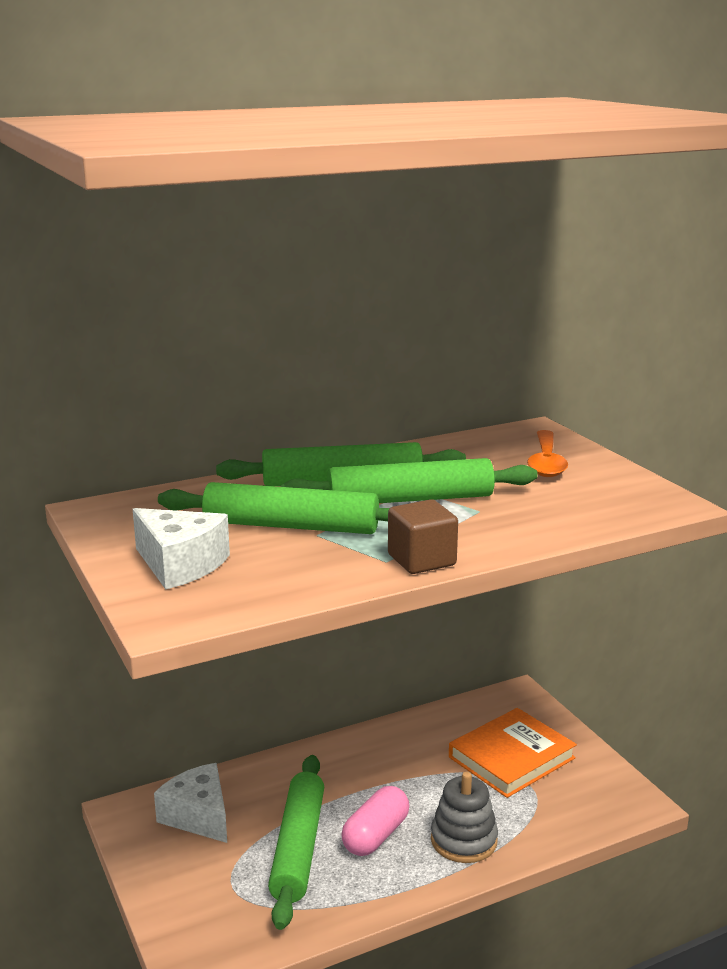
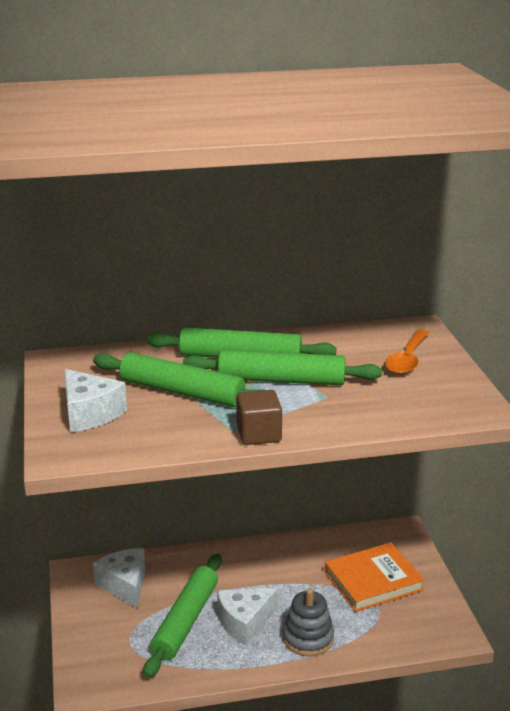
camera: 15 degrees right, 5 degrees up
(376, 836) = (244, 623): pink capsule -> white cheese

